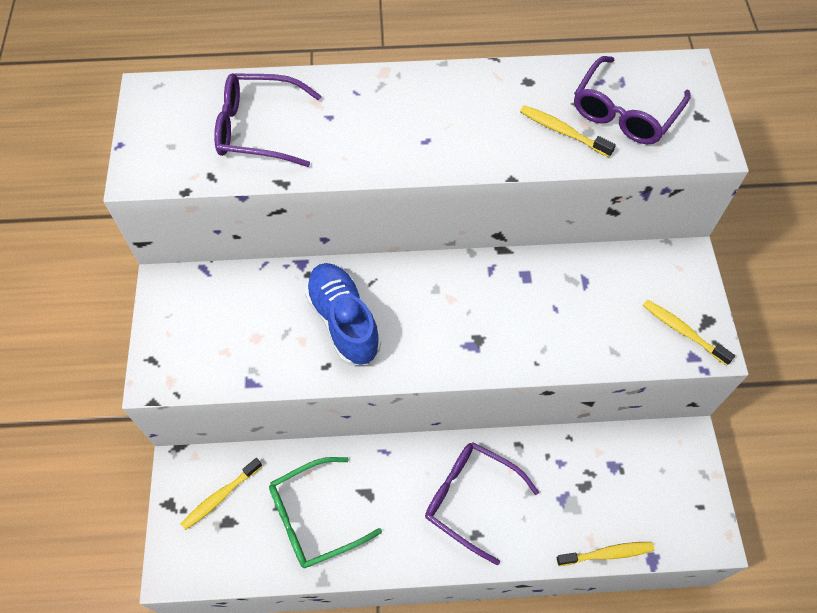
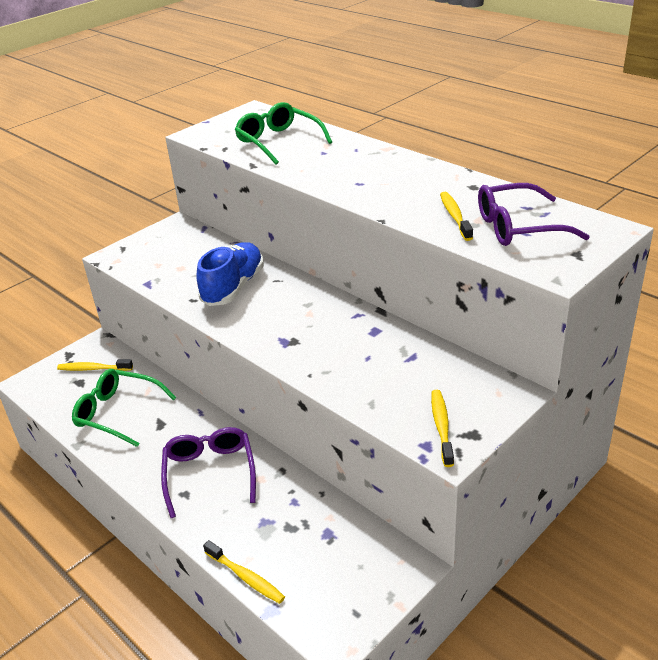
camera: 50 degrees right, 25 degrees down
(259, 129) = (279, 142): purple glasses -> green glasses

